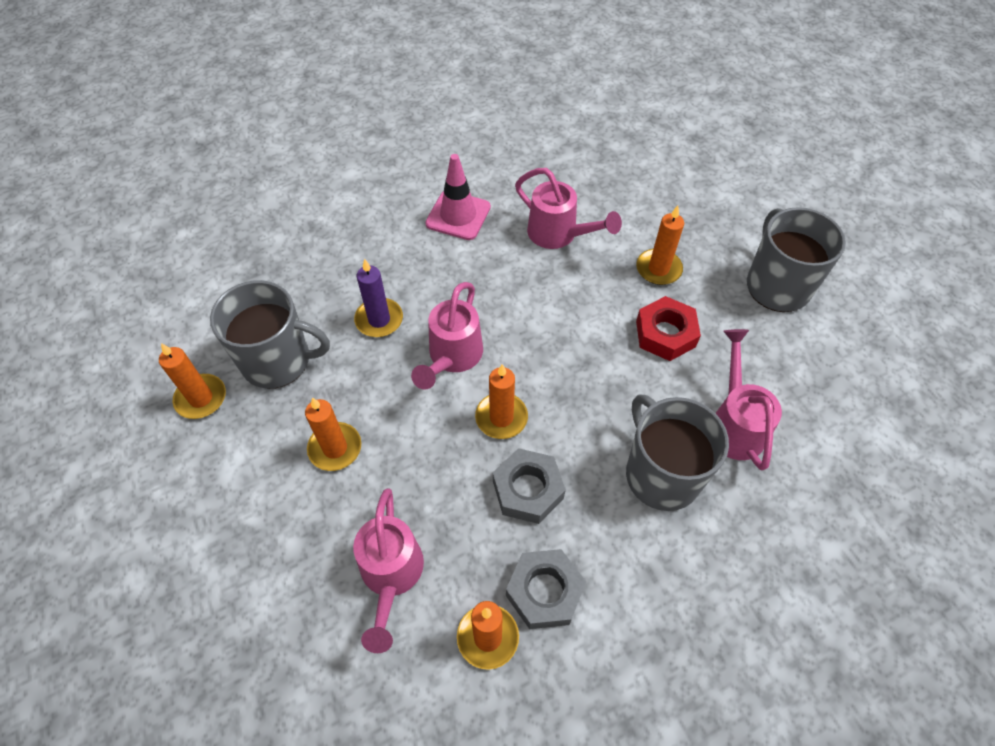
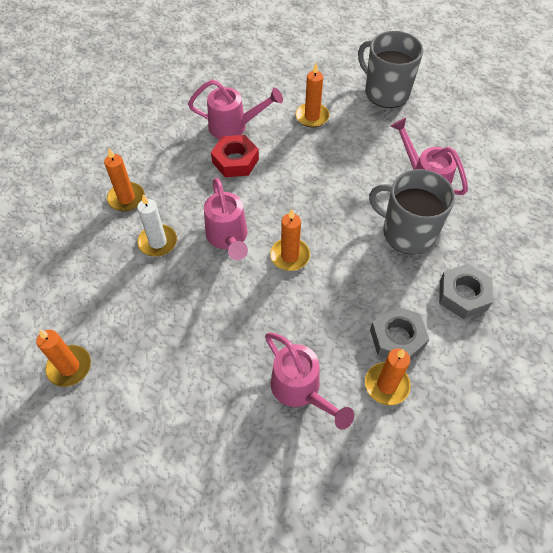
camera: 35 degrees left, 0 degrees up
(278, 360) = (107, 309): grey mug -> none
(335, 448) = (197, 339): orange candle -> orange candle (126, 198)
(379, 320) = (158, 242): purple candle -> white candle
(458, 215) = (156, 147): pink traffic cone -> none
(528, 490) = (340, 288): grey nut -> grey nut (463, 295)
(665, 334) = (346, 152): red nut -> red nut (235, 161)

